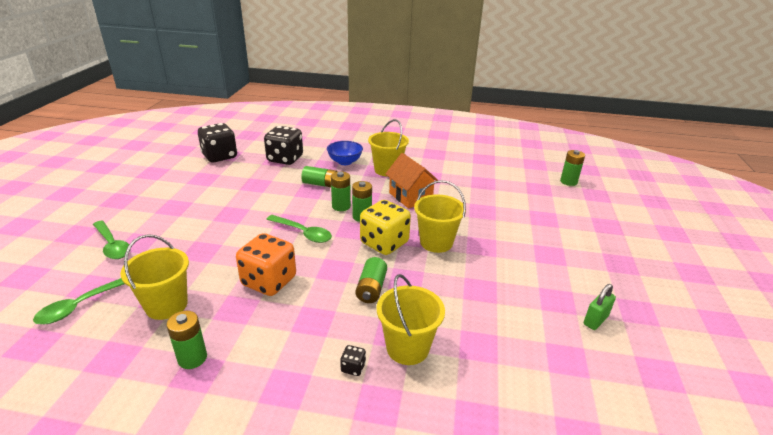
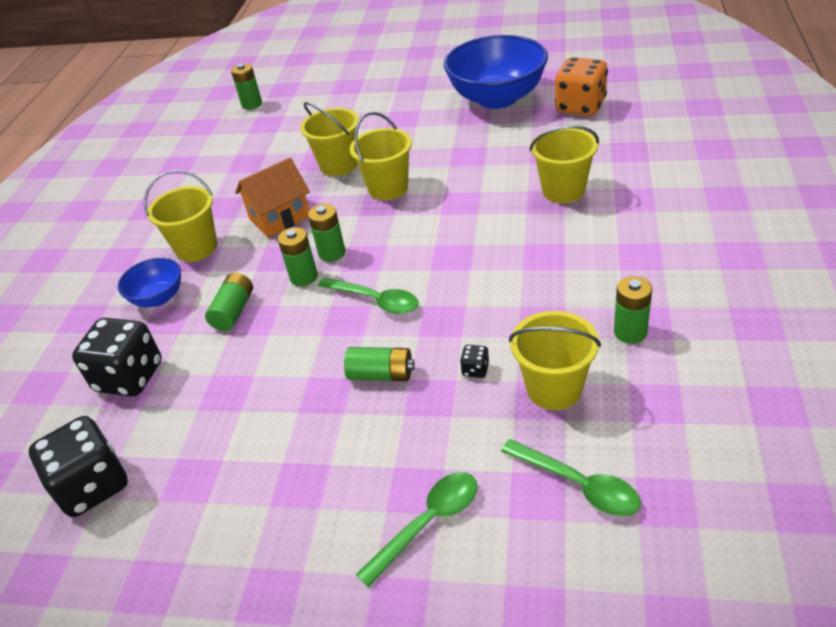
camera: 85 degrees left, 10 degrees up
(269, 281) = (486, 306): orange dice -> orange dice (580, 107)
(303, 233) = (375, 300): green spoon -> green spoon turned 90 degrees clockwise
(353, 367) = (600, 219): black dice -> black dice (475, 370)
(371, 288) = (482, 224): green battery -> green battery (381, 374)
(384, 243) = (393, 226): yellow dice -> none
(474, 220) = (339, 165): none -> yellow bucket
(595, 320) = (497, 98): green padlock -> blue bowl

